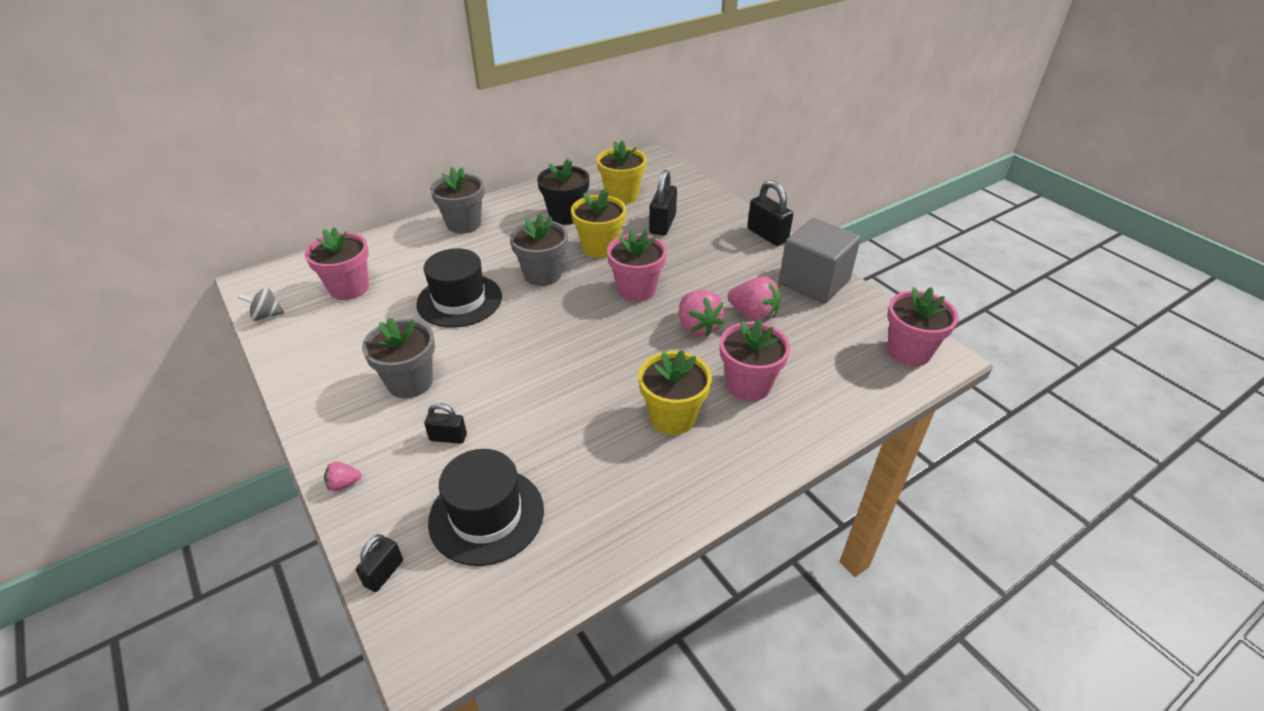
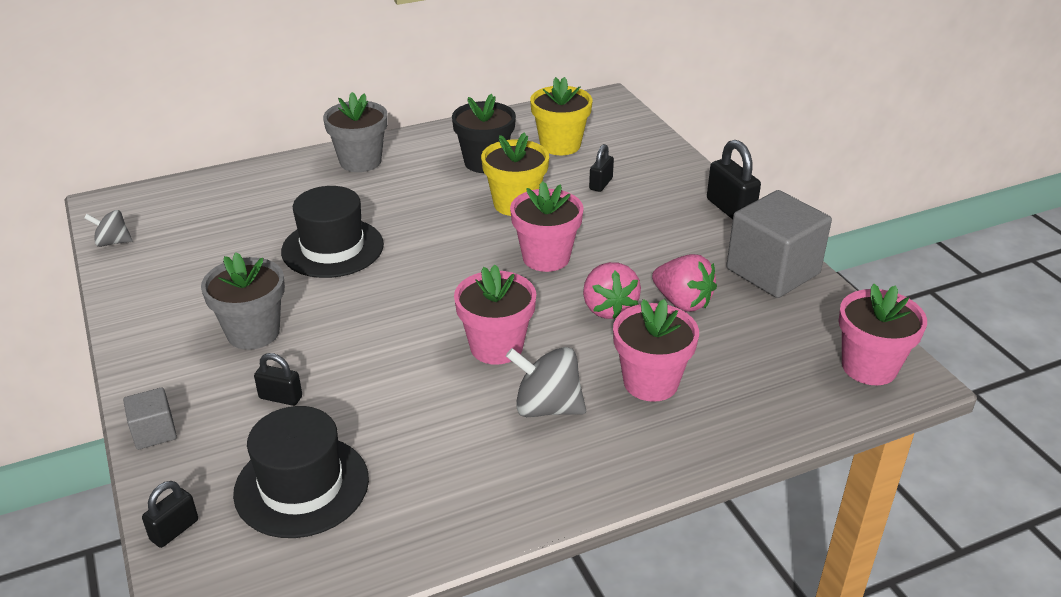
camera: 10 degrees right, 5 degrees down
(344, 484) = (154, 432): pink strawberry -> grey cube
(349, 288) = (211, 221): pink flower pot -> pink flower pot (496, 347)
(542, 274) = (438, 228): grey flower pot -> none
(662, 224) = (600, 184): black padlock -> black padlock, size x0.60
(672, 417) = (547, 407): yellow flower pot -> grey spinning top

